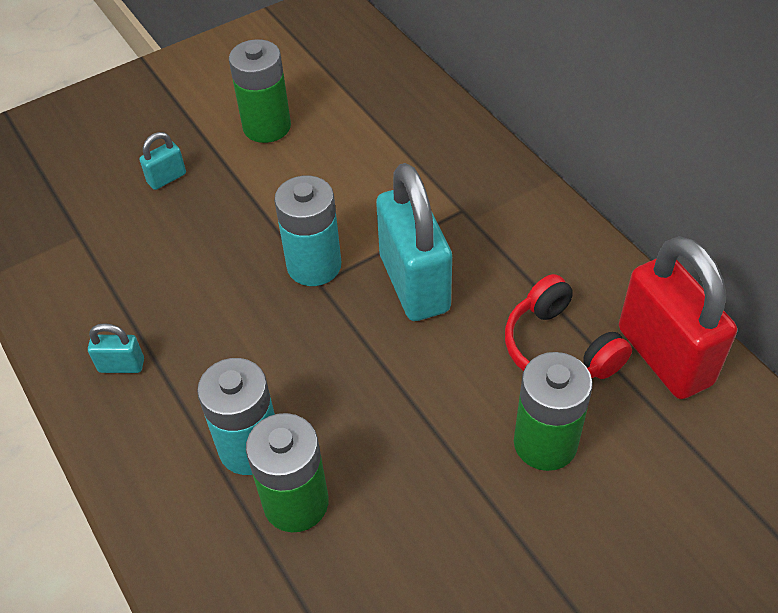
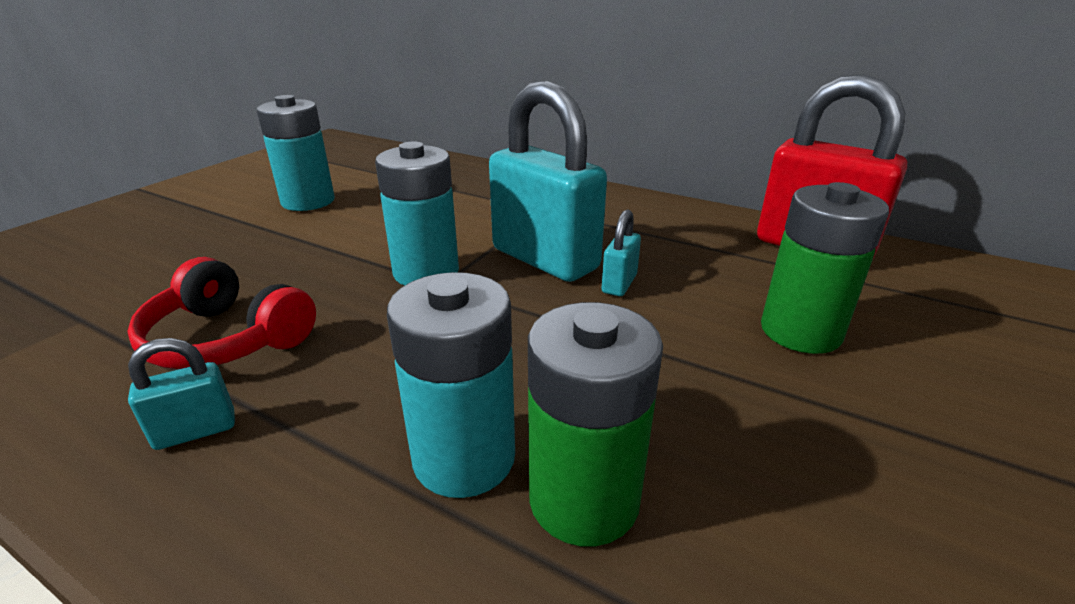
camera: 30 degrees left, 20 degrees down
(167, 178) = (202, 252): turquoise padlock -> turquoise padlock (619, 284)
(267, 127) = (308, 201): green battery -> turquoise battery
(559, 348) = (725, 265): red headphones -> red headphones (227, 339)

